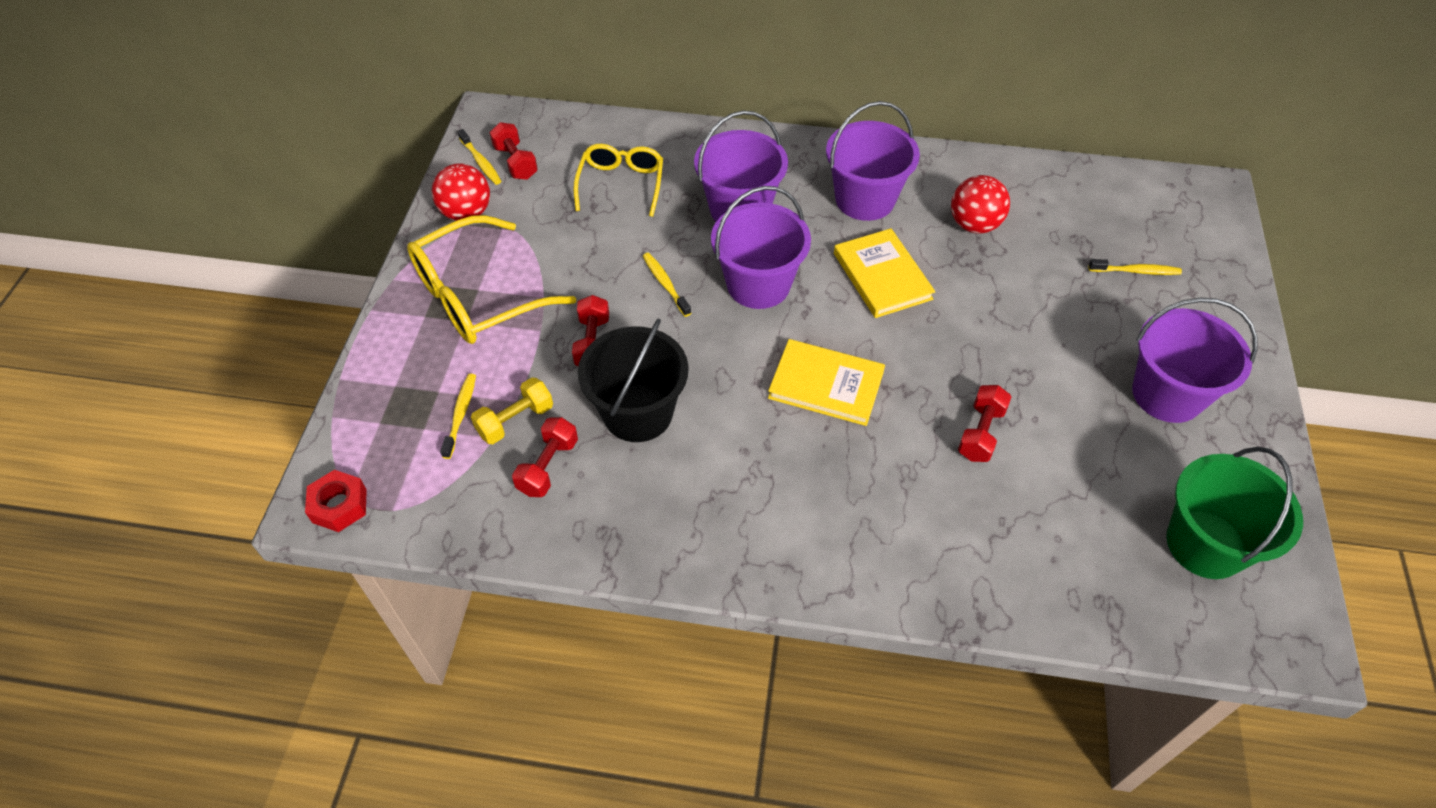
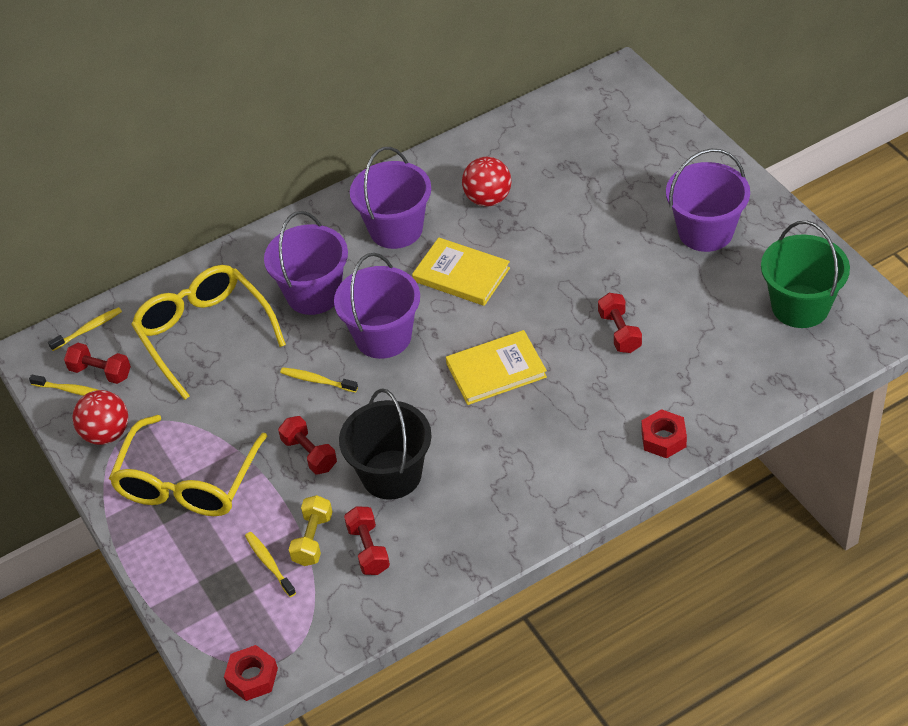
camera: 35 degrees left, 5 degrees down
(621, 185) = (205, 334): yellow glasses -> yellow glasses, size x1.57
(921, 575) = (663, 439): none -> red nut
(1136, 271) = (619, 163): yellow toothbrush -> yellow toothbrush (88, 329)

